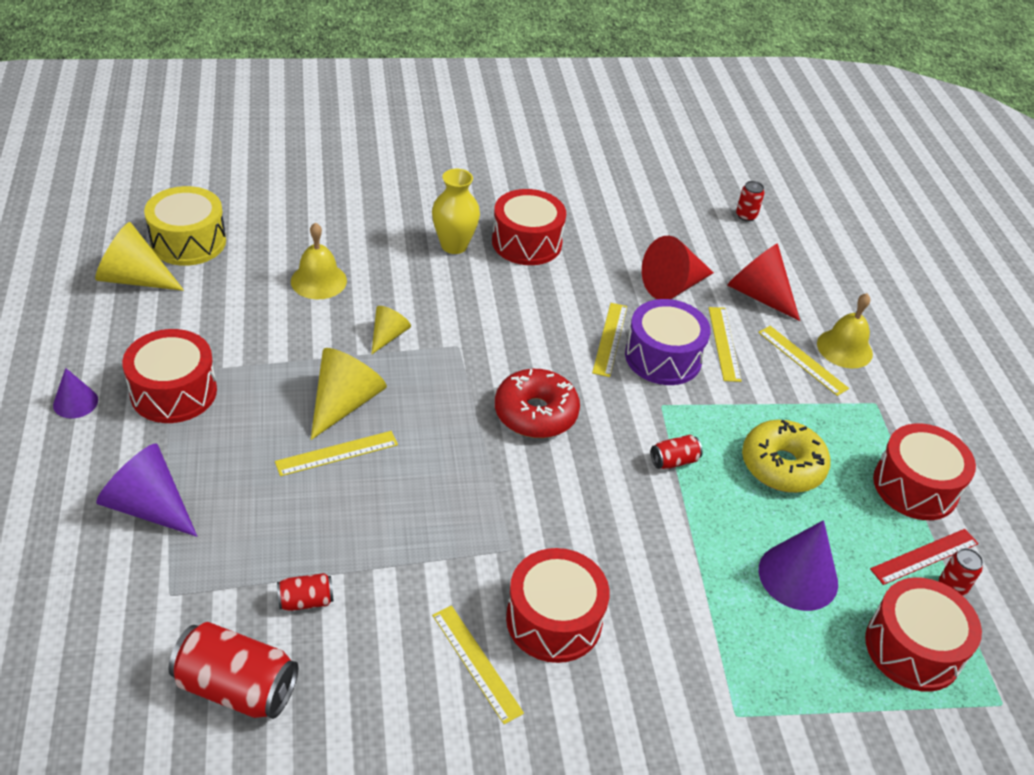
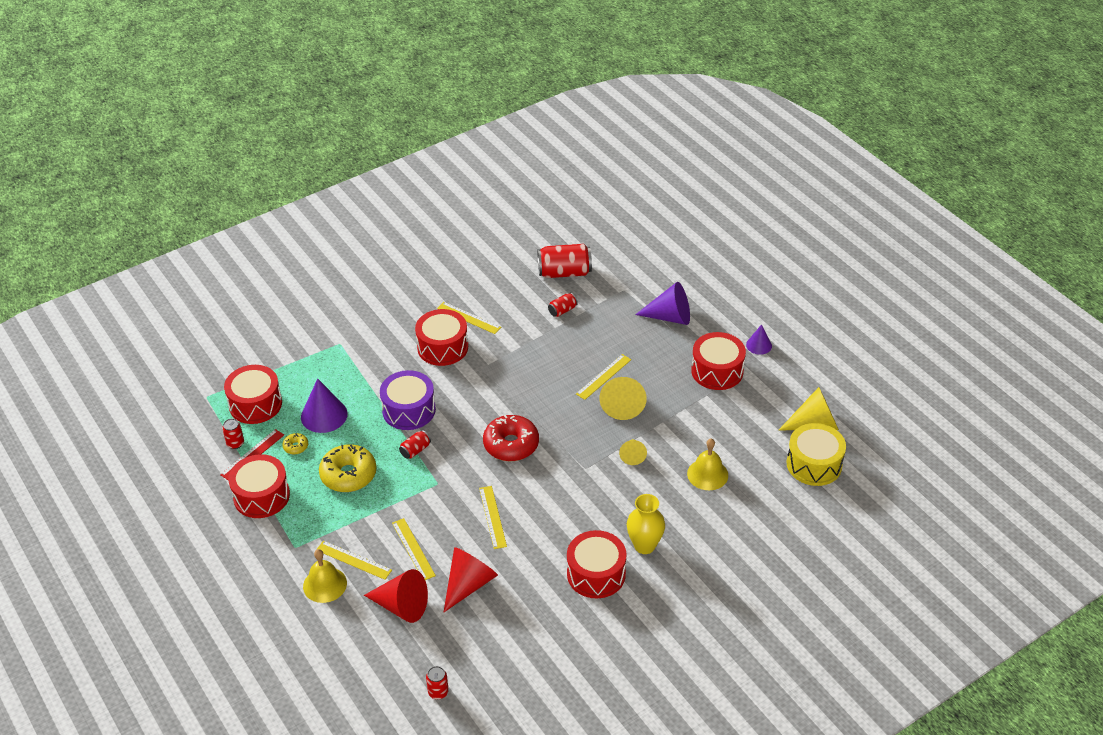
camera: 160 degrees right, 0 degrees up
(663, 357) = (451, 519): purple drum -> purple drum (409, 410)
(853, 541) = (296, 446): none -> yellow donut

